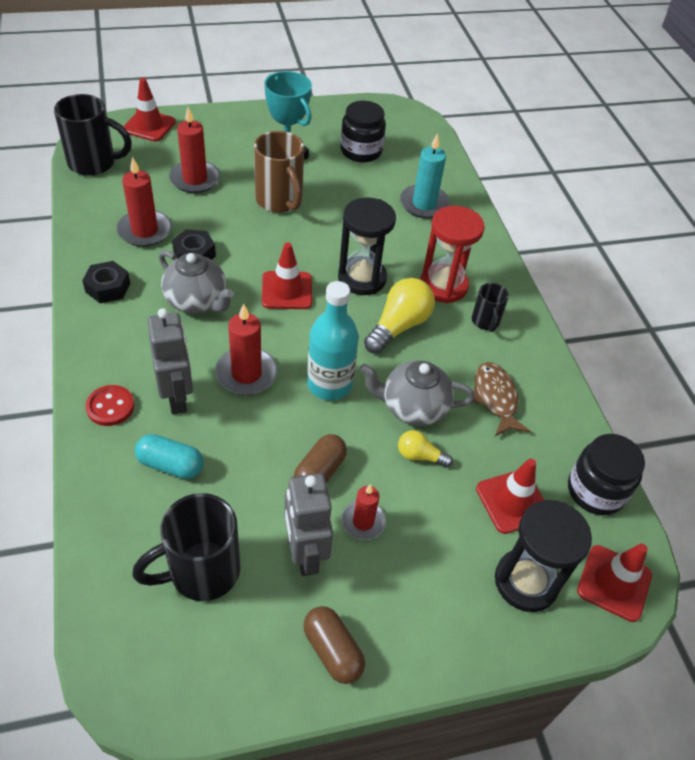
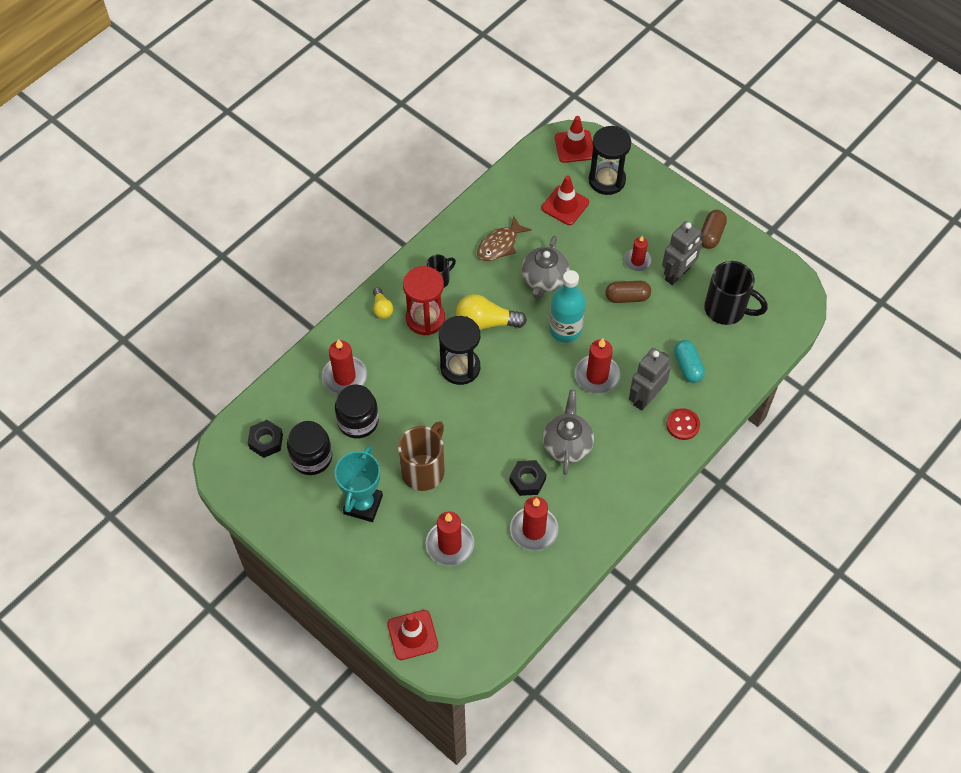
camera: 120 degrees left, 10 degrees up
(94, 163) = (495, 631): black mug -> none
(108, 287) = (603, 505): black nut -> black nut (266, 441)
(287, 290) = (511, 402): red traffic cone -> none
(412, 408) = (544, 280): grey teapot -> grey teapot turned 45 degrees clockwise
(420, 456) = (574, 259): yellow light bulb -> yellow light bulb (382, 308)
(424, 204) = (344, 377): turquoise candle -> red candle
(595, 491) = (524, 174): black jar -> black jar (358, 421)

